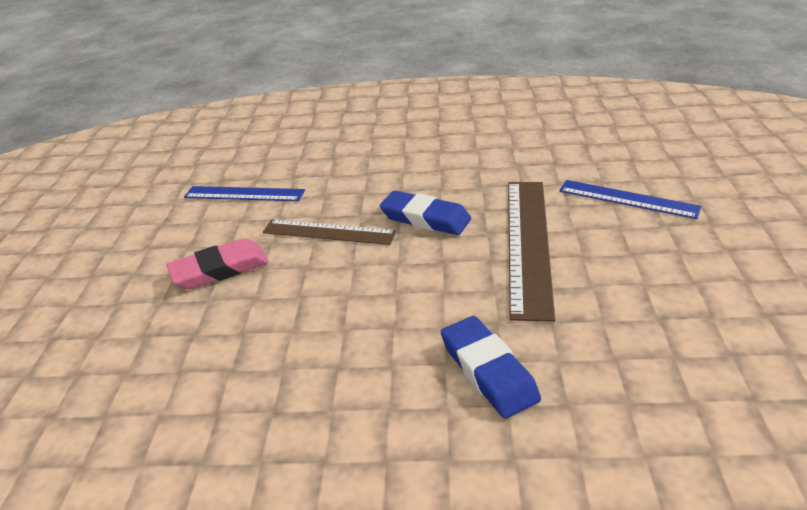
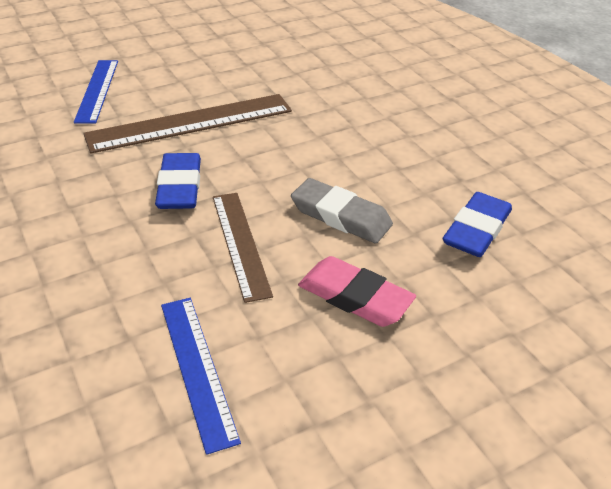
camera: 125 degrees left, 5 degrees up
(307, 294) = (341, 216): none -> grey eraser
(488, 371) = (345, 109): blue eraser -> blue eraser (476, 230)

